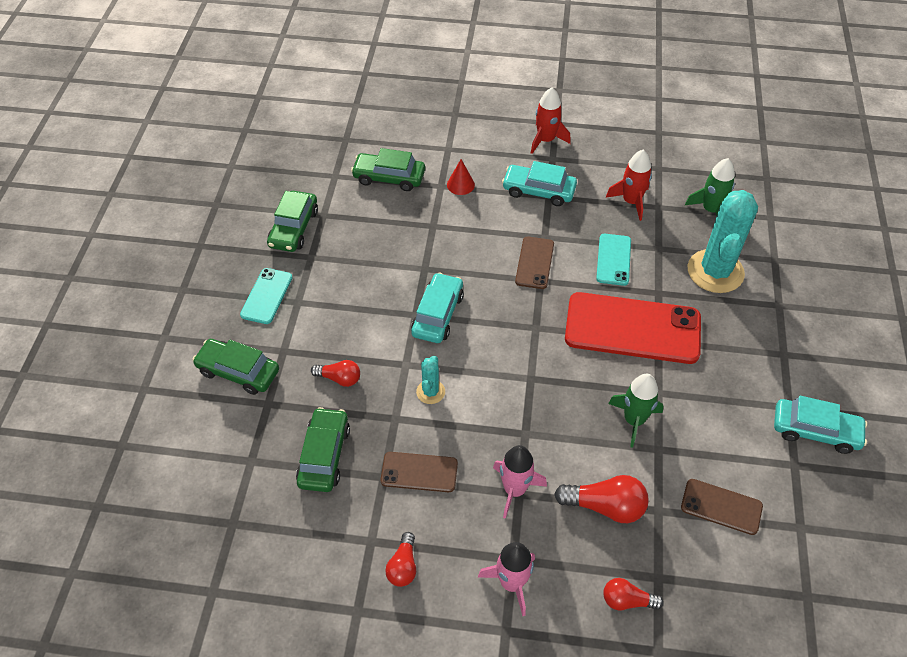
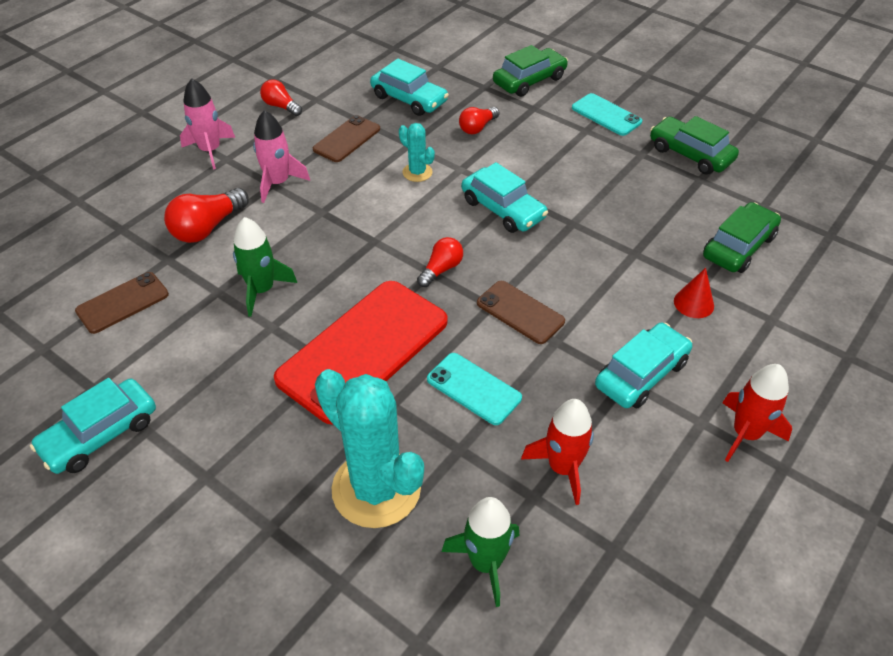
camera: 120 degrees right, 5 degrees down
(324, 455) = (409, 99): green car -> turquoise car
(627, 600) = (127, 202): red light bulb -> red light bulb (441, 269)

